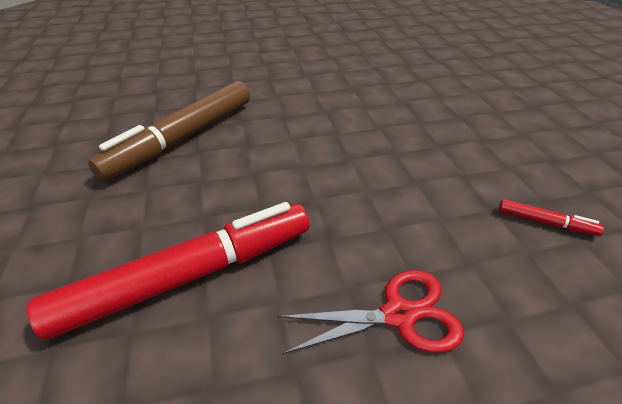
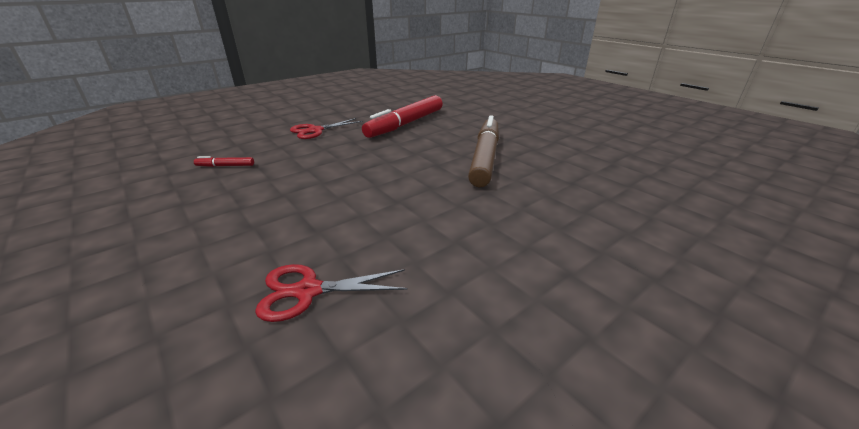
camera: 155 degrees right, 10 degrees down
(409, 71) = (308, 291): none -> red scissors

